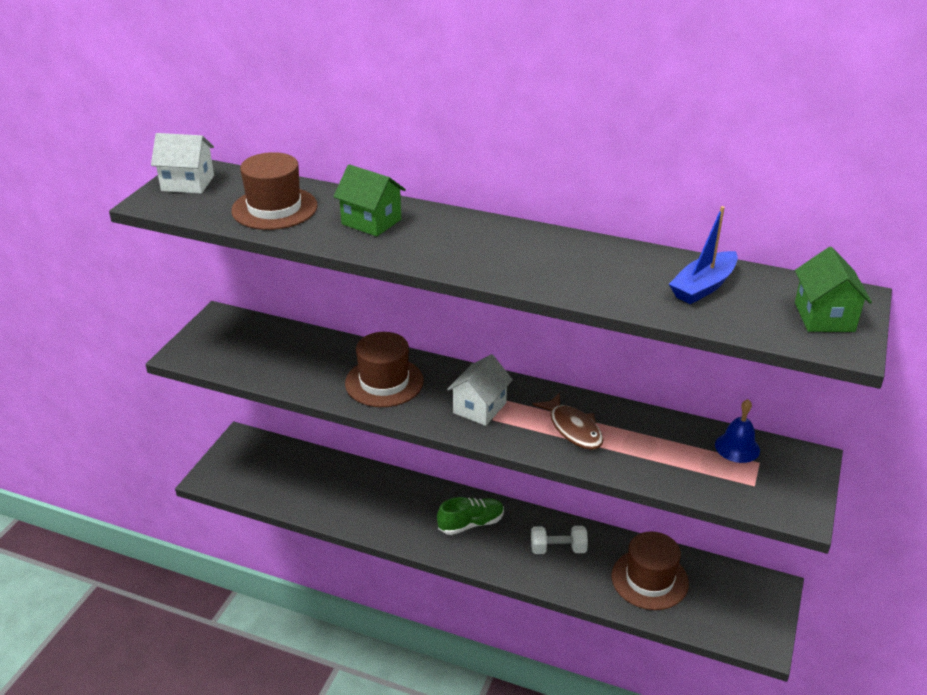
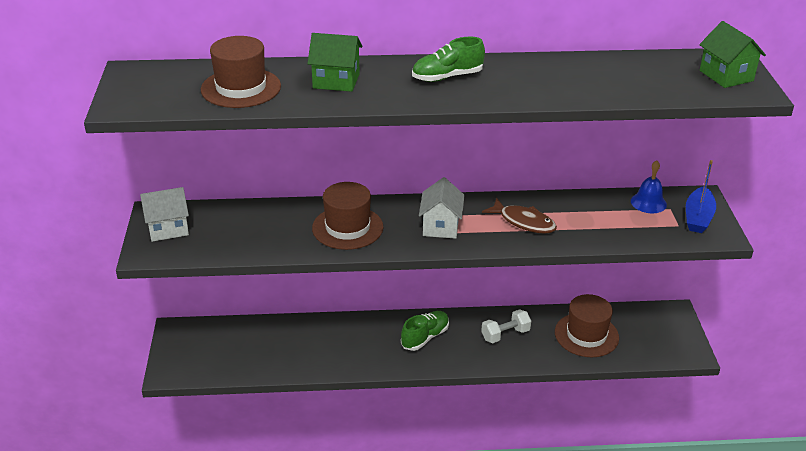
camera: 25 degrees left, 0 degrees up
(188, 183) = (138, 84): white house -> white house (168, 228)
(489, 243) = (447, 77): none -> green shoe
(703, 287) = (630, 74): blue boat -> blue boat (698, 217)

